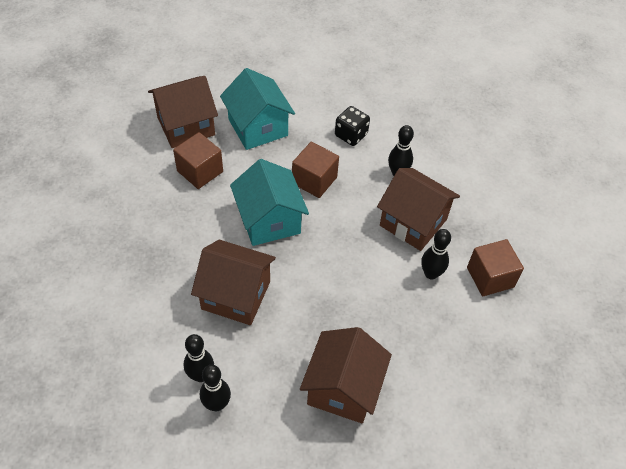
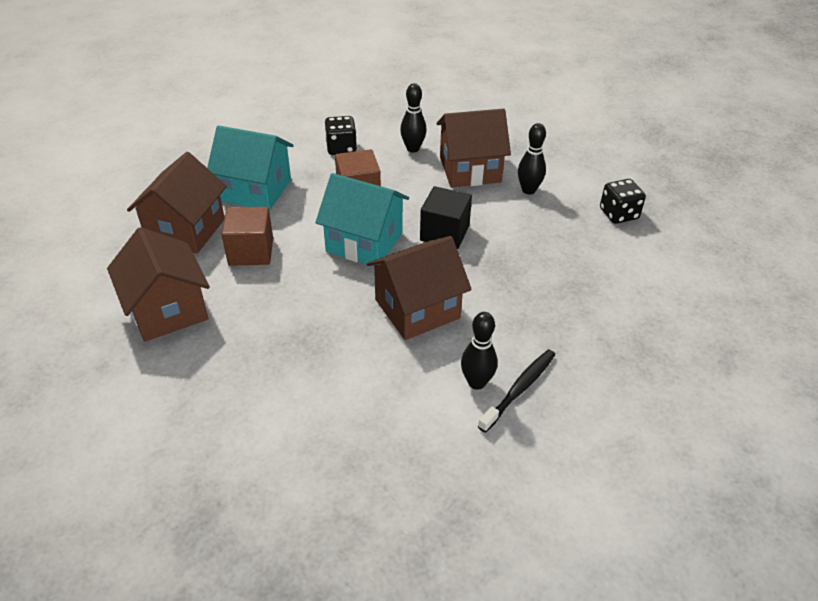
camera: 45 degrees left, 10 degrees down
(217, 404) = (519, 389): black bowling pin -> black toothbrush
(326, 257) = (444, 233): none -> black cube
(343, 388) = (584, 300): brown house -> brown house (168, 310)
(469, 350) = (618, 214): none -> black dice
(490, 277) = (566, 165): brown cube -> none

